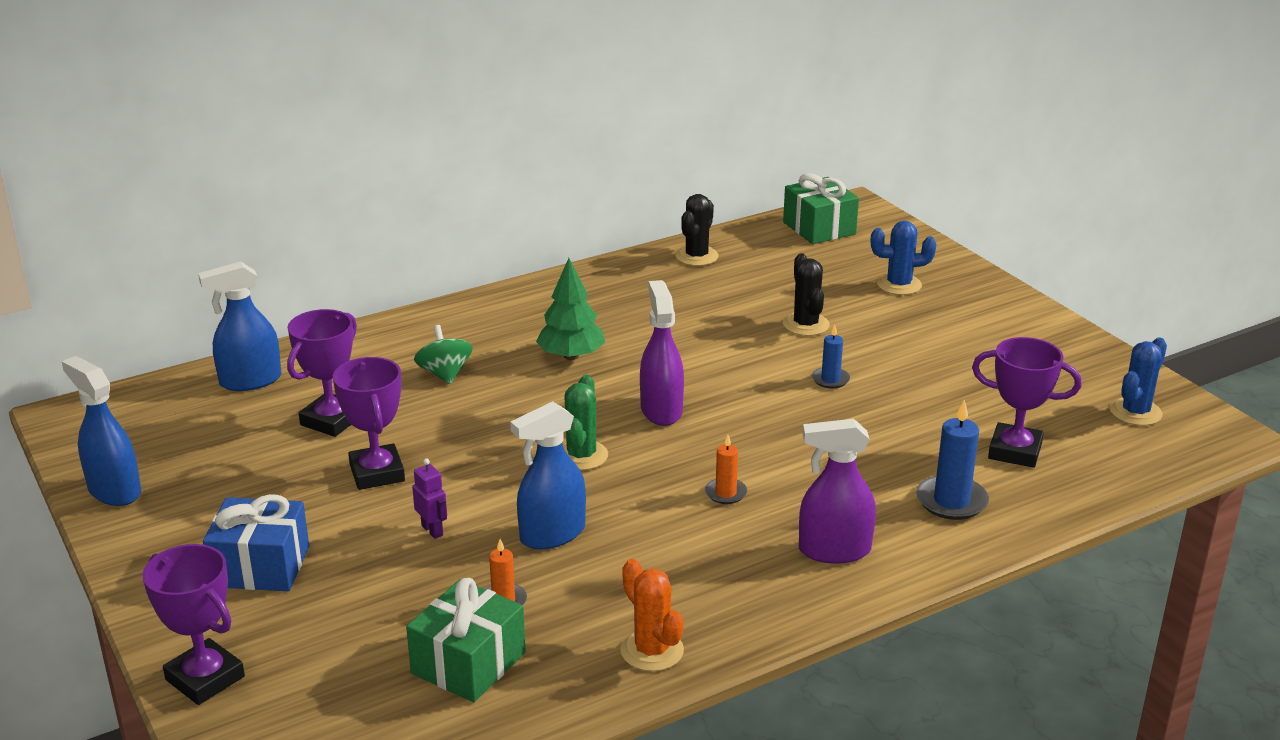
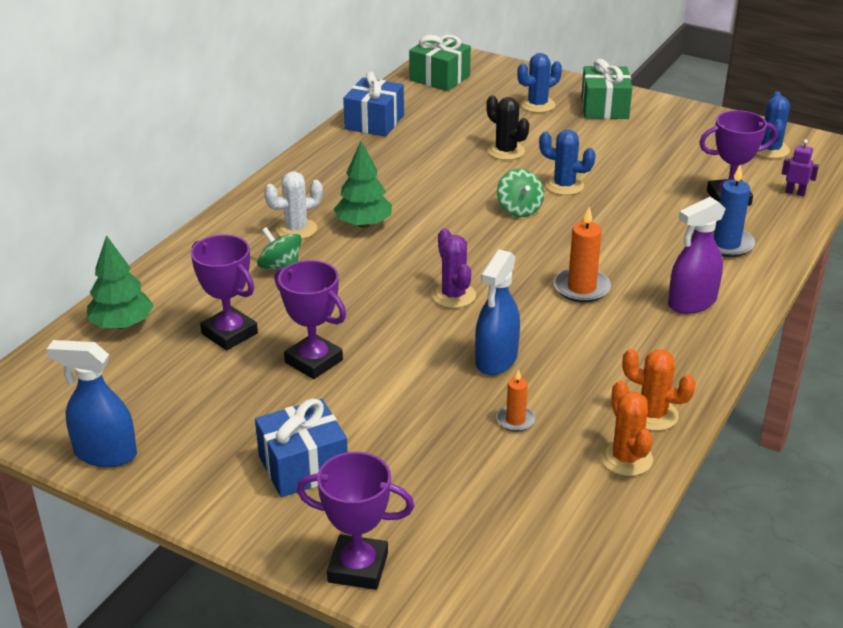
camera: 30 degrees left, 5 degrees up
(250, 381) = (122, 324): blue spray bottle -> green tree
(331, 420) = (229, 333): purple trophy -> purple trophy turned 45 degrees counterclockwise
(432, 530) = (406, 389): purple robot -> purple robot (795, 193)
(468, 663) = (541, 474): green gift -> green gift (604, 108)
(500, 341) = (296, 229): none -> white cactus
(572, 683) = (626, 458): none -> orange cactus
(581, 456) = (453, 295): green cactus -> purple cactus
(661, 410) = (473, 243): purple spray bottle -> none
(696, 256) = (374, 122): black cactus -> blue gift
(725, 493) = (581, 288): orange candle -> orange candle, size x1.67
(751, 390) = (519, 209): none -> green spinning top
(830, 379) = (564, 185): blue candle -> blue cactus

